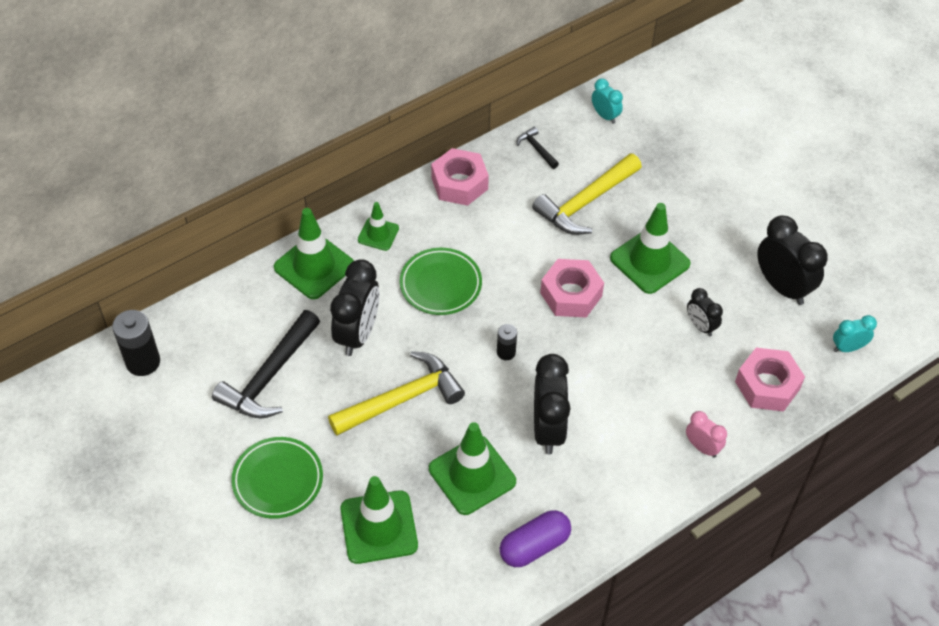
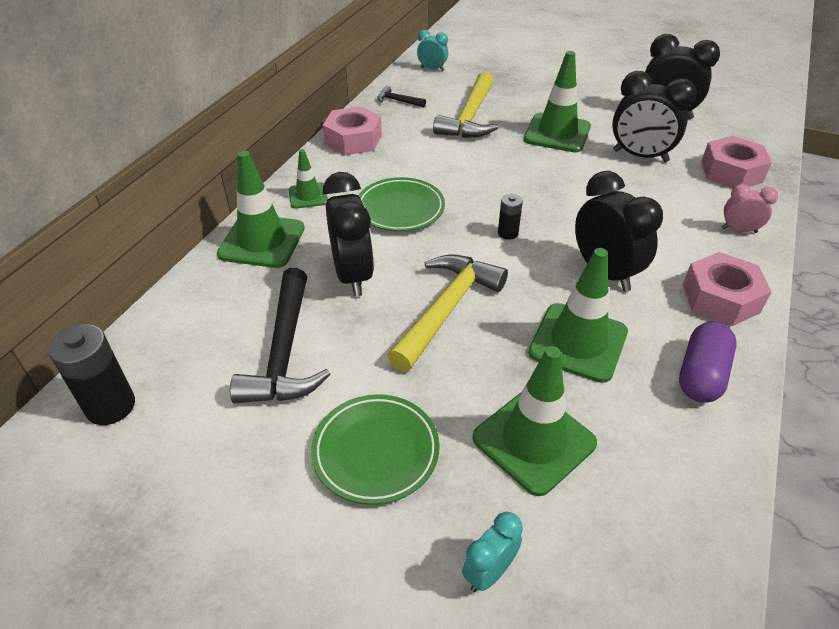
camera: 30 degrees left, 10 degrees down
(571, 294) = (520, 174): pink nut -> pink nut (720, 298)
(700, 326) = (640, 156): black clock -> black clock, size x1.85
(848, 348) = (752, 130): turquoise clock -> turquoise clock (489, 572)

